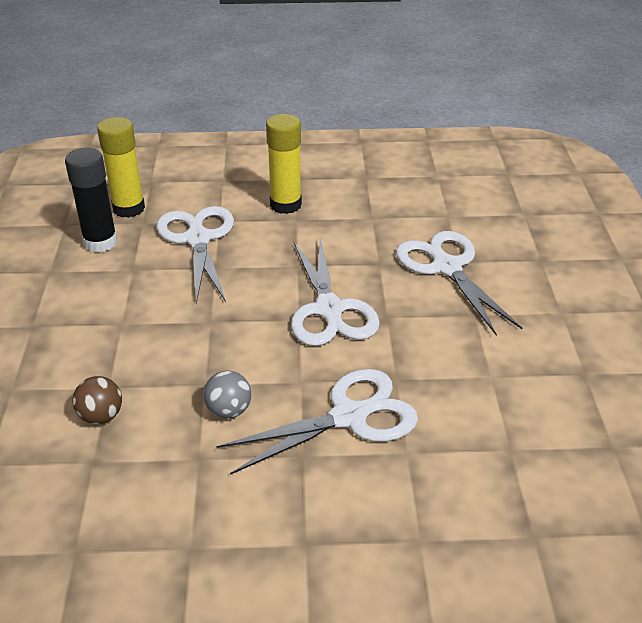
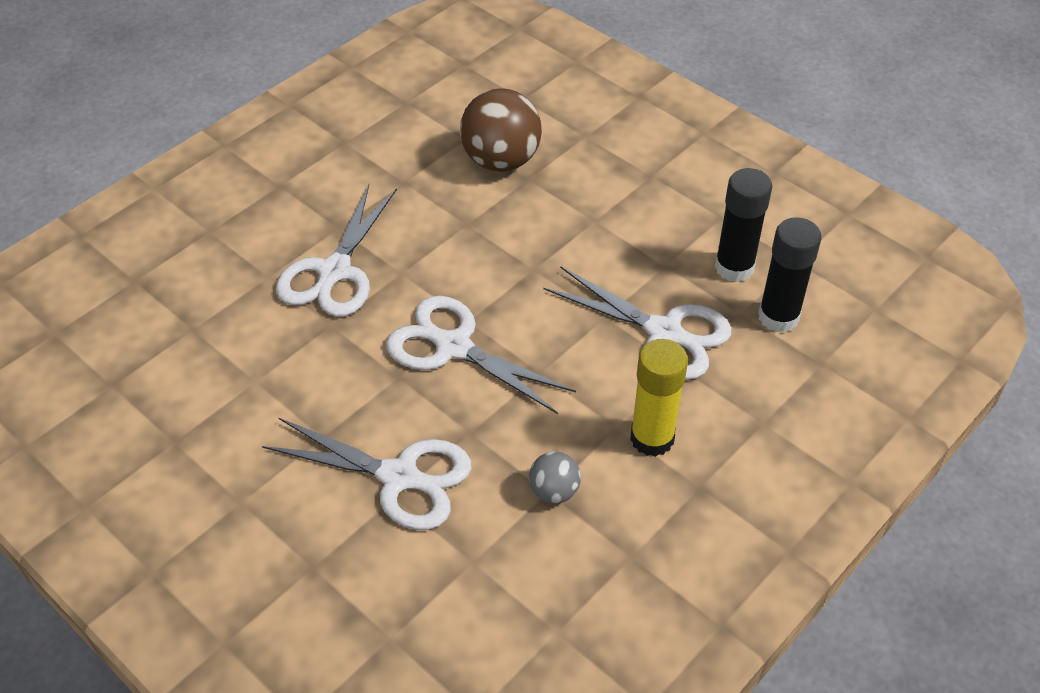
camera: 135 degrees right, 10 degrees up
(101, 416) = (501, 161): brown ball -> brown ball, size x1.95
(129, 208) = (778, 317): yellow glue stick -> black glue stick
(229, 410) = (424, 219): grey ball -> grey ball (554, 491)

